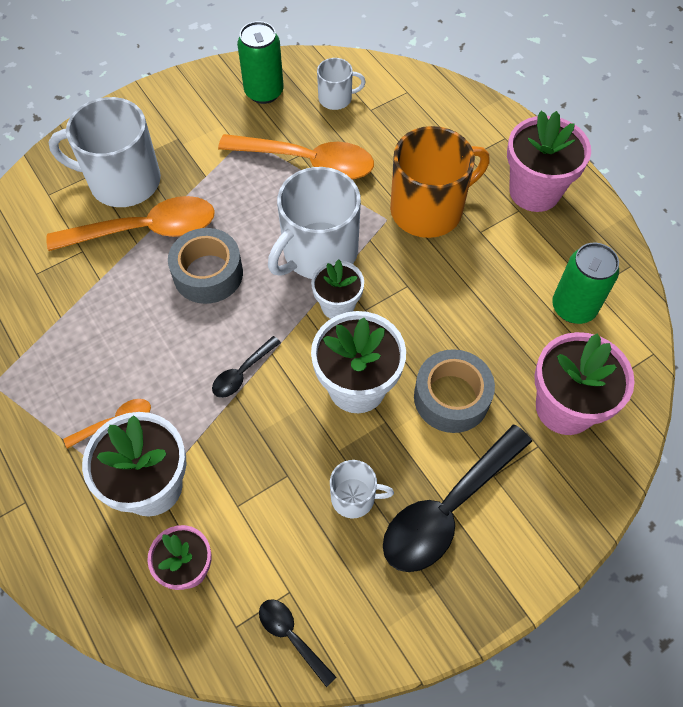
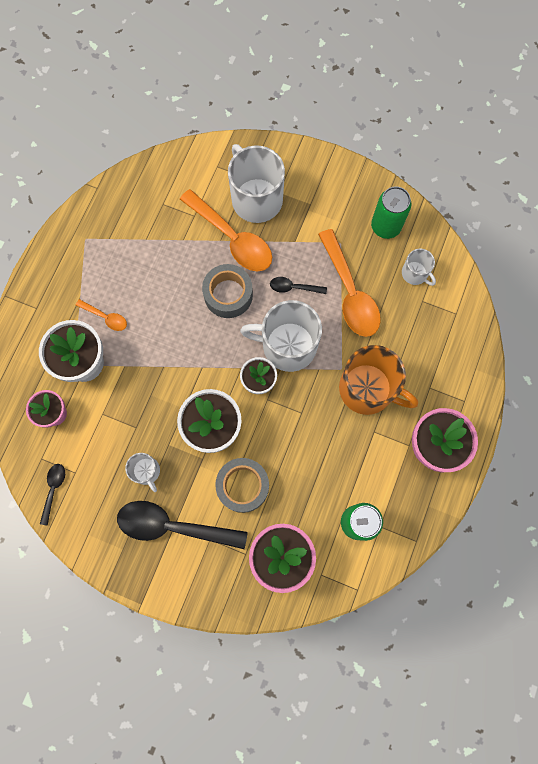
camera: 55 degrees right, 15 degrees up
(242, 373) = (179, 360): black spoon -> black spoon (293, 287)

